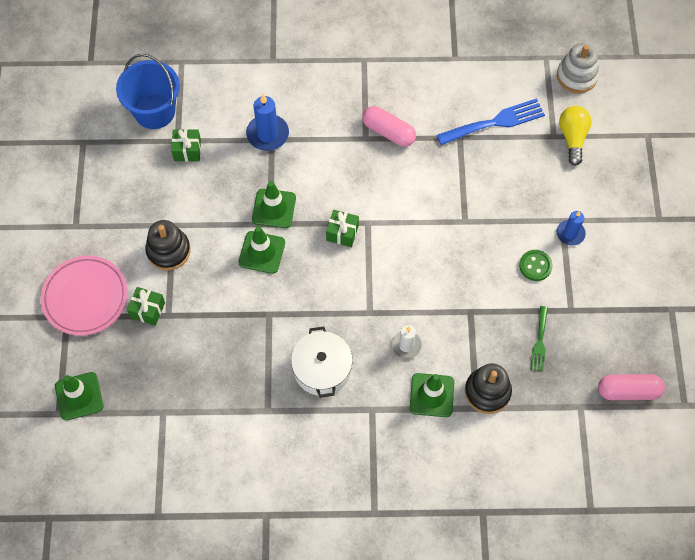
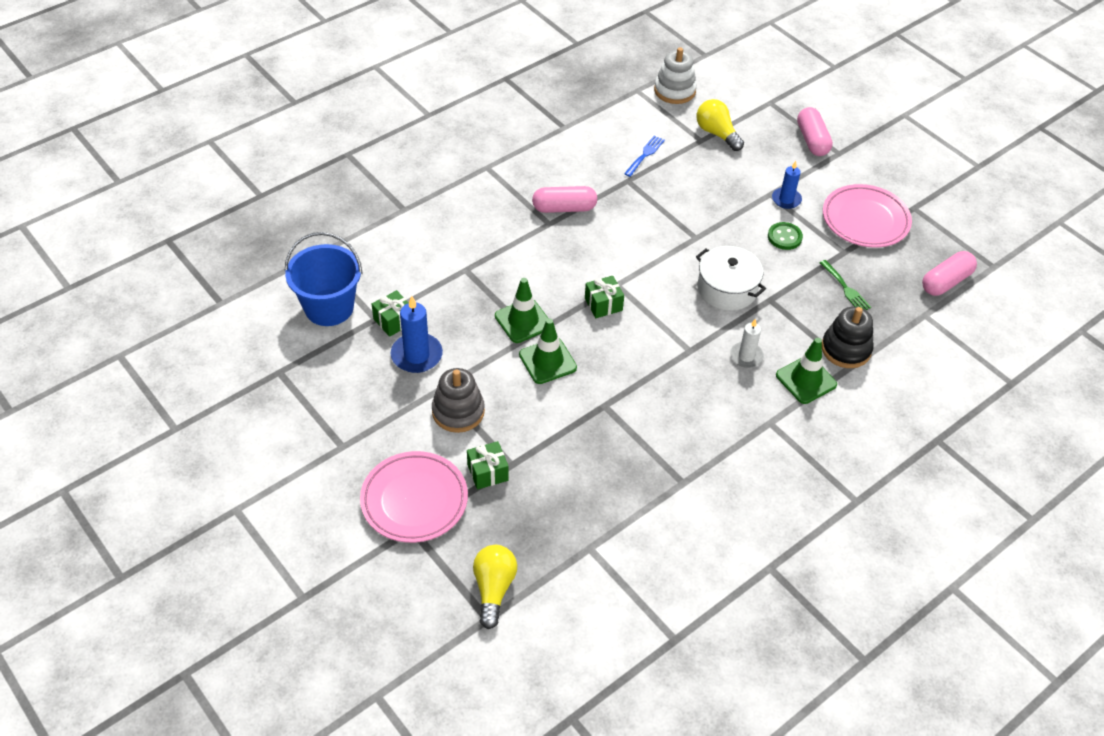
camera: 40 degrees left, 15 degrees down
(79, 396) = (493, 589): green traffic cone -> yellow light bulb
(168, 251) = (458, 411): black stacking toy -> grey stacking toy
(267, 134) = (458, 267): blue candle -> blue candle (416, 355)
(322, 369) = (696, 419): white pot -> white pot (727, 289)
(495, 122) = (645, 155): blue fork -> blue fork, size x0.57
(617, 293) = (865, 220): none -> pink plate
(647, 193) = (812, 140): none -> pink capsule

